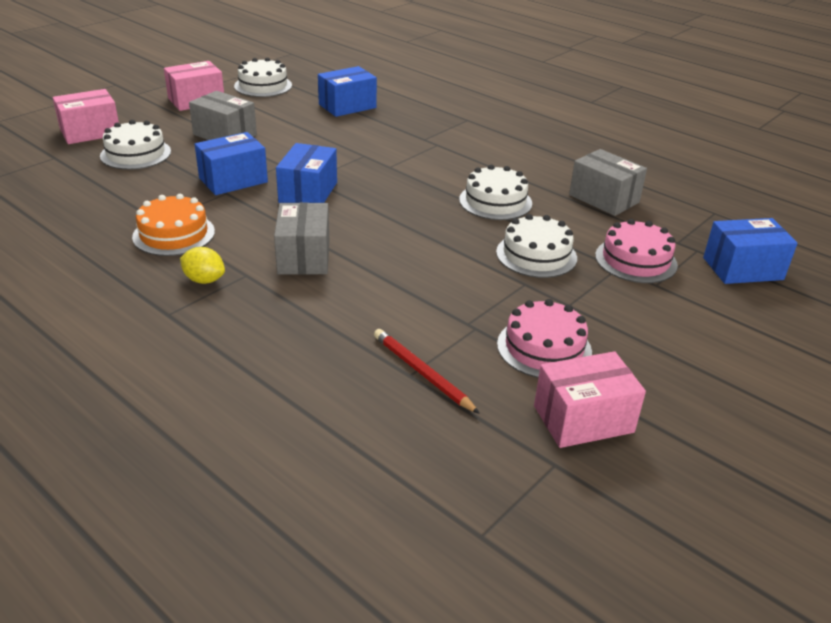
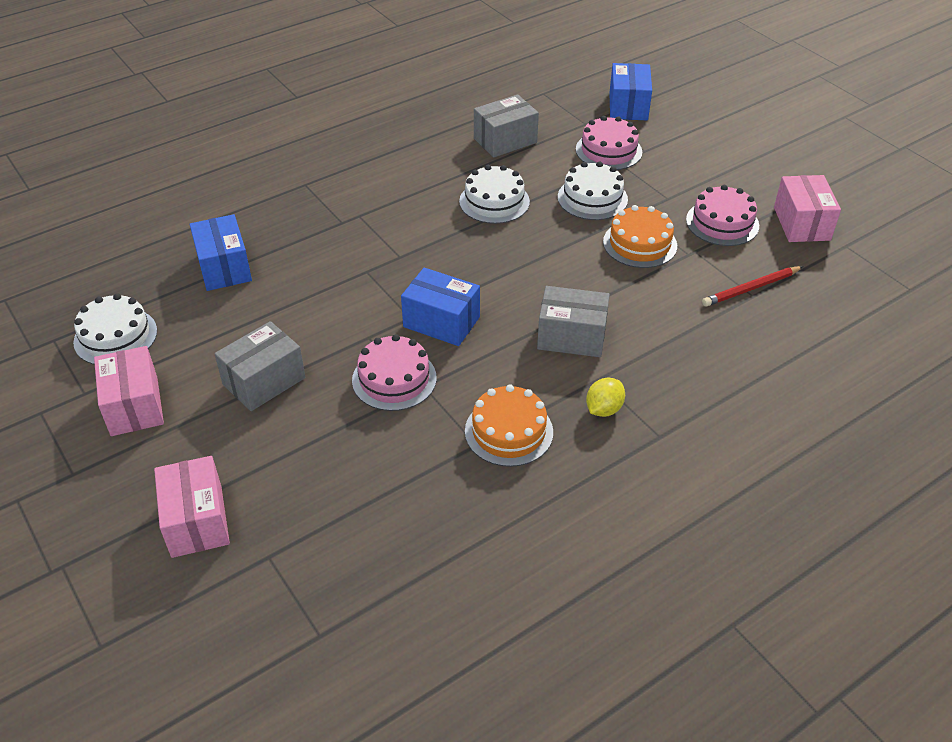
camera: 75 degrees left, 10 degrees up
(136, 154) = (289, 468): white cake -> none
(233, 180) = (394, 379): blue box -> pink cake
(470, 289) = (640, 244): none -> orange cake

